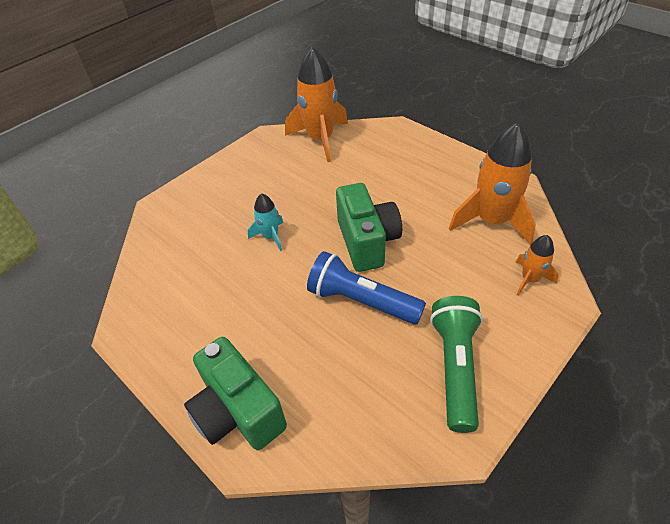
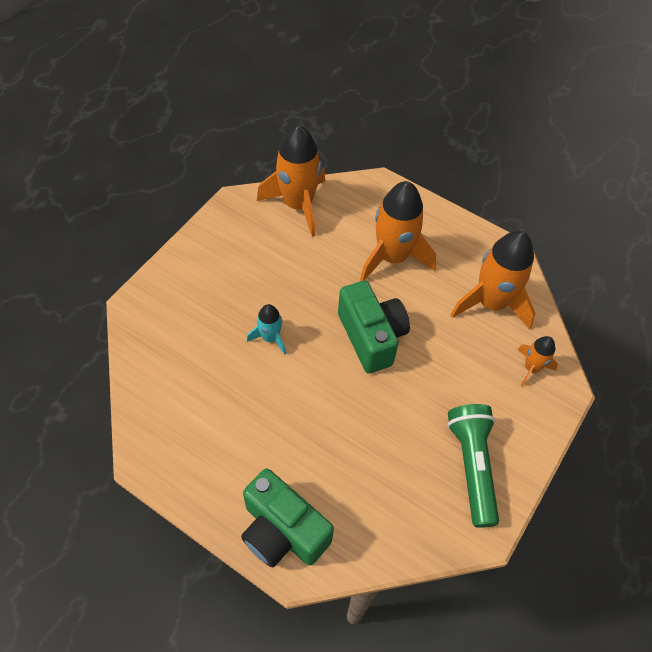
camera: 15 degrees left, 10 degrees up
(361, 301) = (377, 405): blue flashlight -> none
(399, 180) = (392, 257): none -> orange rocket

